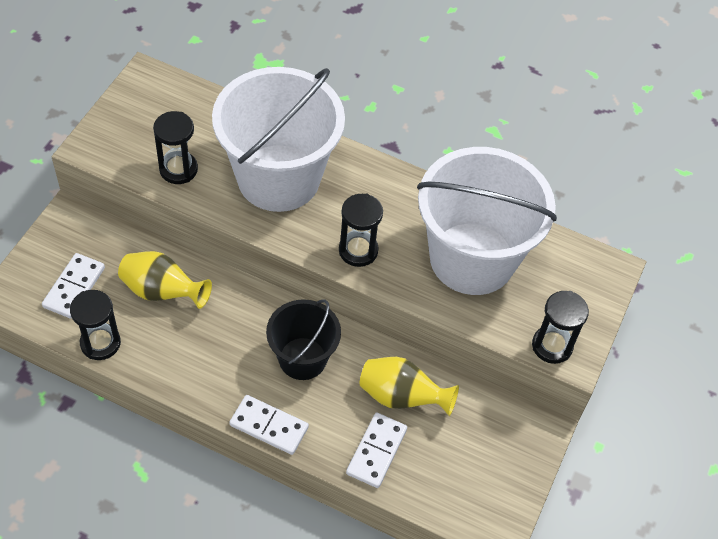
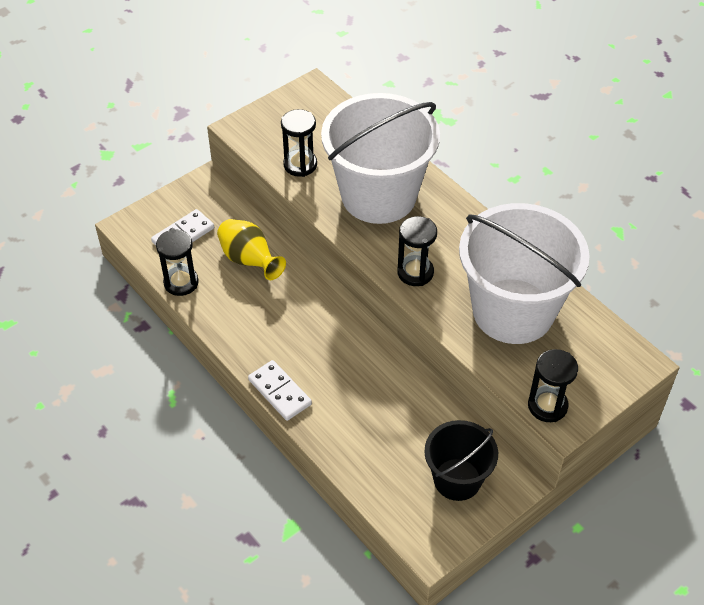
camera: 30 degrees right, 5 degrees down
(302, 358) = (335, 350): black bucket -> black bucket (457, 479)
(376, 451) = (358, 444): white domino -> none
(401, 397) = (404, 410): yellow vase -> none

